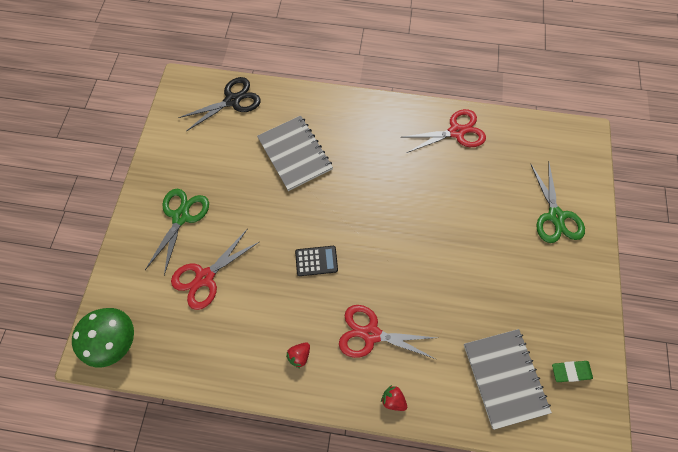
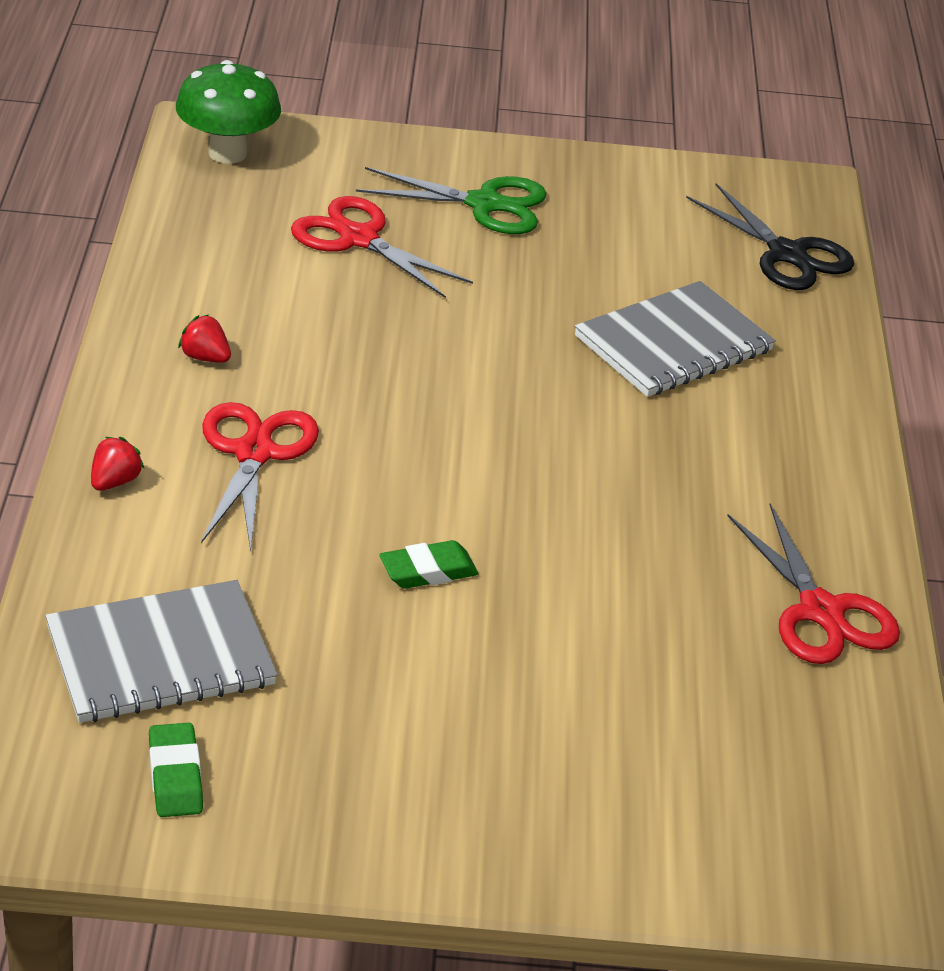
camera: 80 degrees right, 30 degrees down
(316, 261) = (413, 377): black calculator -> none
(444, 266) = (428, 571): none -> green eraser
(555, 216) = (605, 793): green scissors -> none

